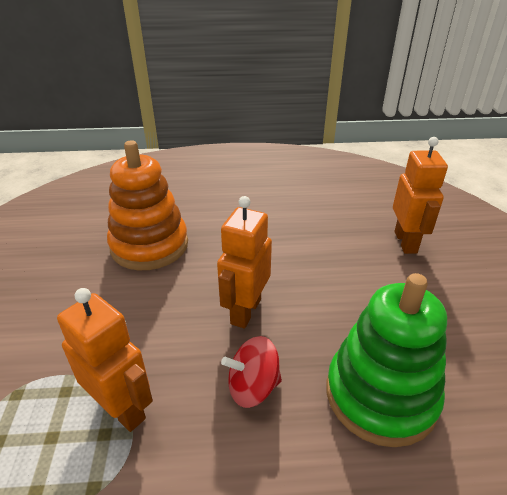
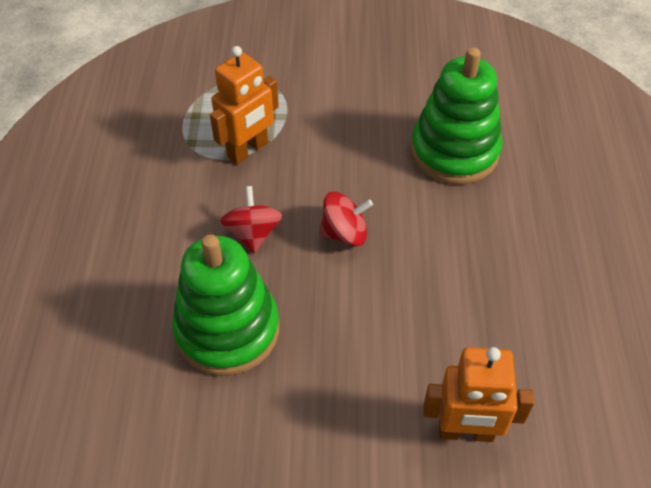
camera: 95 degrees right, 15 degrees up
(149, 245) = (454, 151): orange stacking toy -> green stacking toy
(245, 311) = (344, 233): orange robot -> red spinning top

